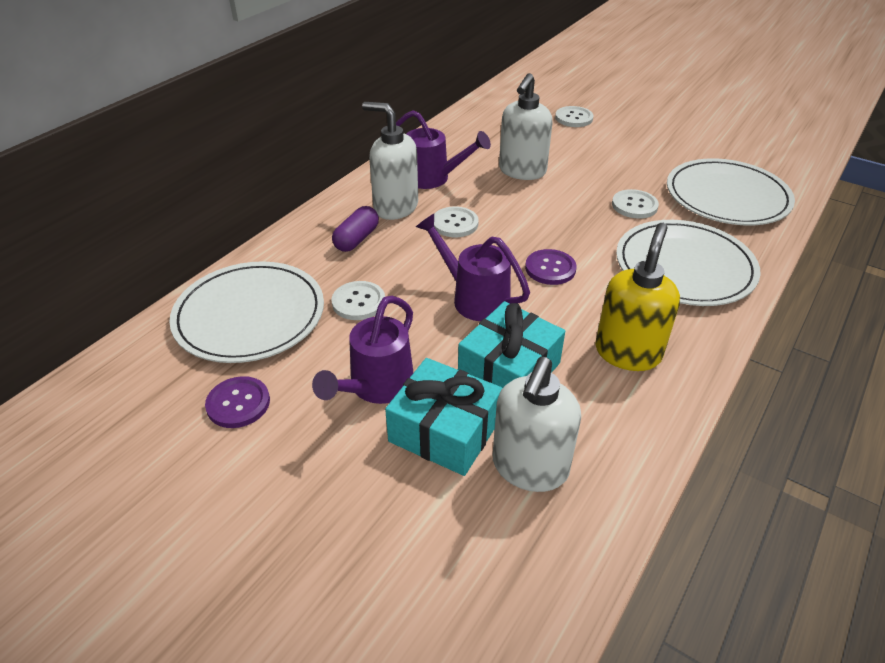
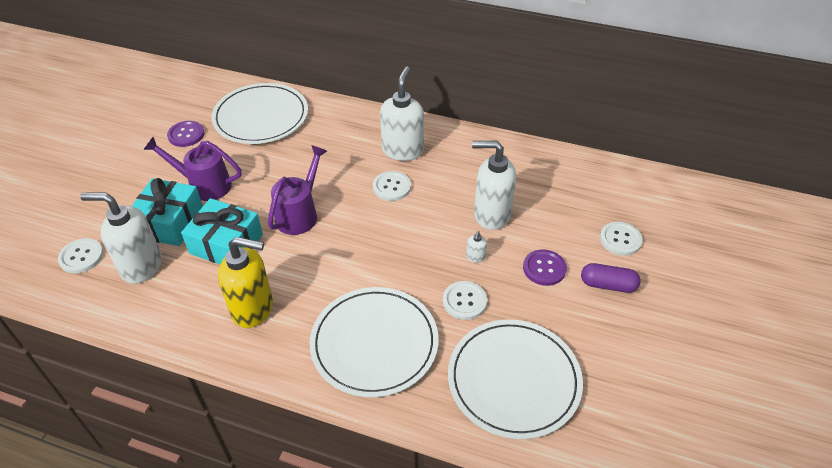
camera: 75 degrees right, 5 degrees up
(357, 239) = (354, 141): purple capsule -> purple capsule (608, 285)
(358, 302) = (283, 159): white button -> white button (81, 257)
(433, 178) = (454, 162): purple watering can -> none
(550, 268) = (347, 252): purple button -> purple button (544, 268)
(578, 190) = (475, 257): none -> white soap dispenser

